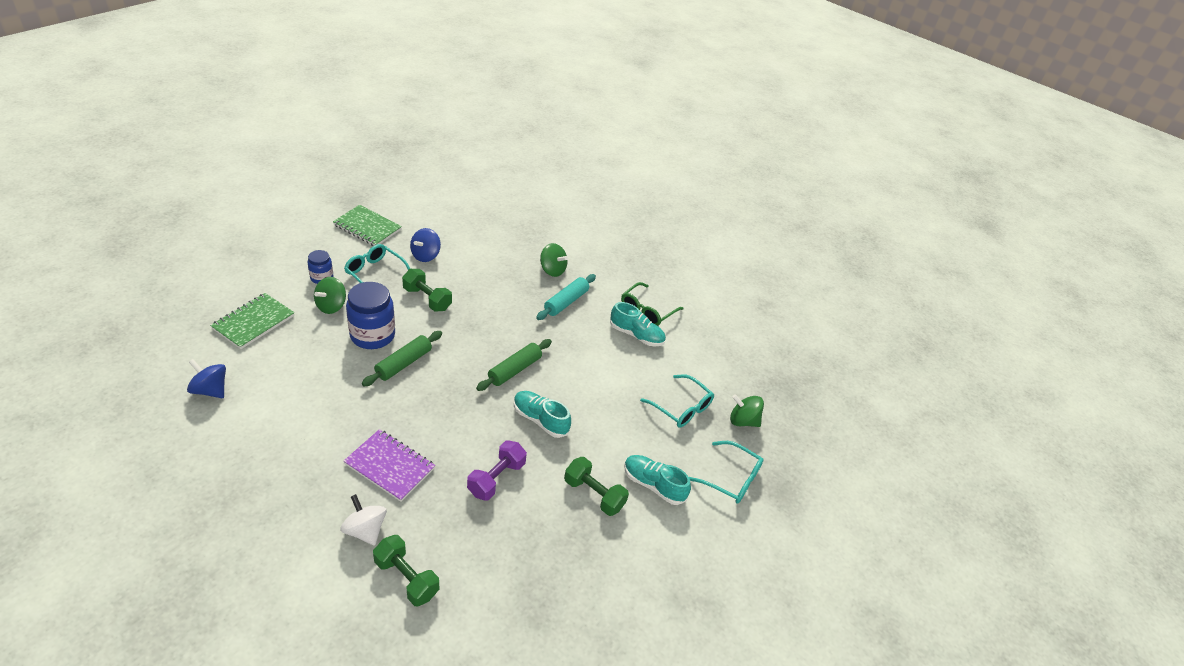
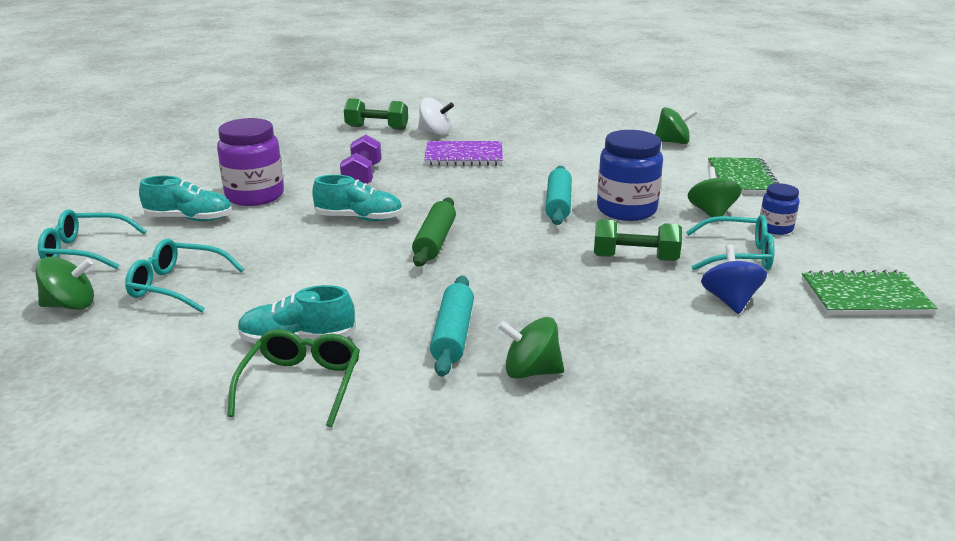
camera: 155 degrees right, 15 degrees down
(210, 390) = (672, 142): blue spinning top -> green spinning top
(403, 363) = (558, 204): green rolling pin -> turquoise rolling pin
(594, 494) = (255, 196): green dumbbell -> purple jar

